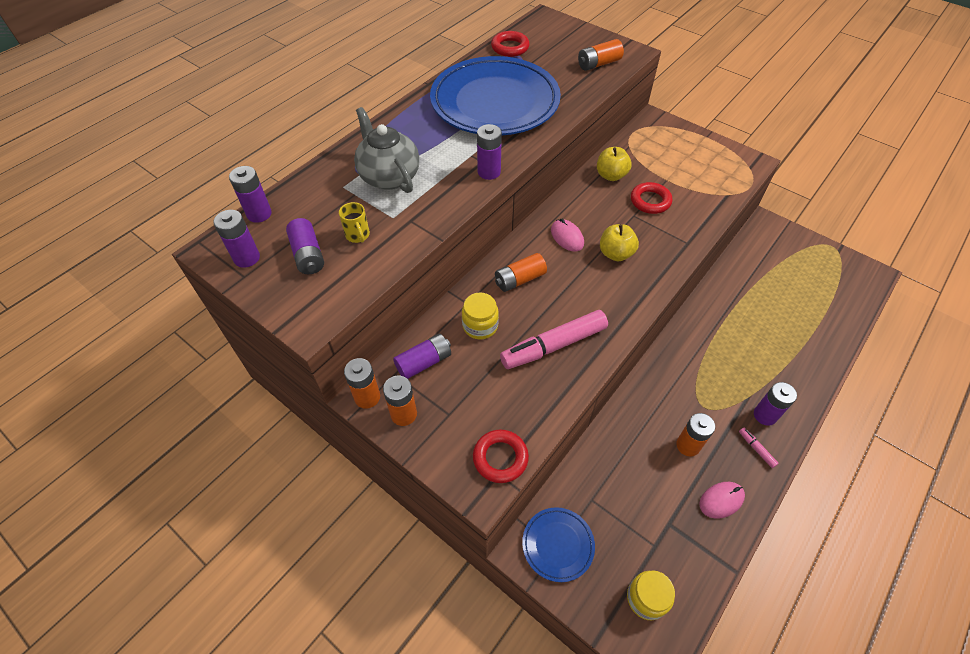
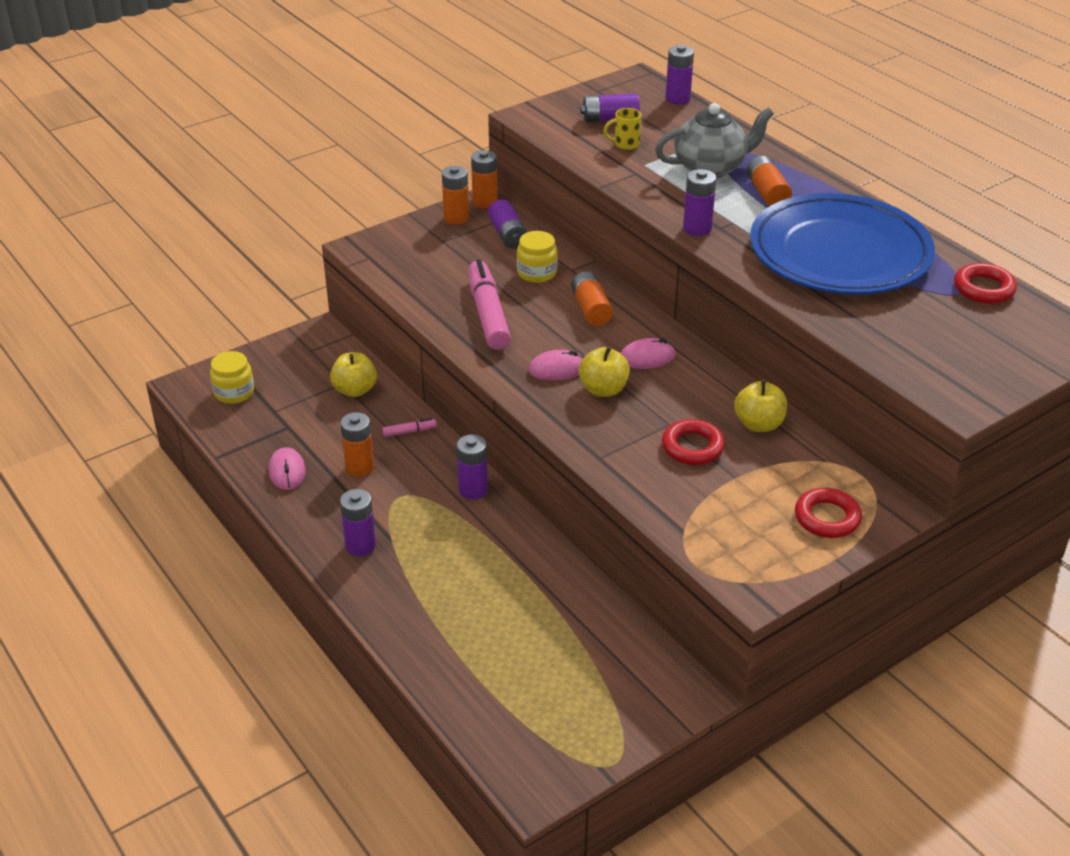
camera: 105 degrees right, 15 degrees down
(247, 258) = (619, 92): purple battery -> purple battery (473, 490)
(500, 458) = (382, 261): red ring -> red ring (827, 518)
(557, 545) = (313, 352): blue plate -> none
(597, 485) = (355, 390): none -> yellow apple
(598, 64) = (927, 361): orange battery -> orange battery (767, 193)
(605, 284) = (557, 369): none -> pink mouse
(756, 449) = (324, 521): pink marker -> pink marker (409, 431)

